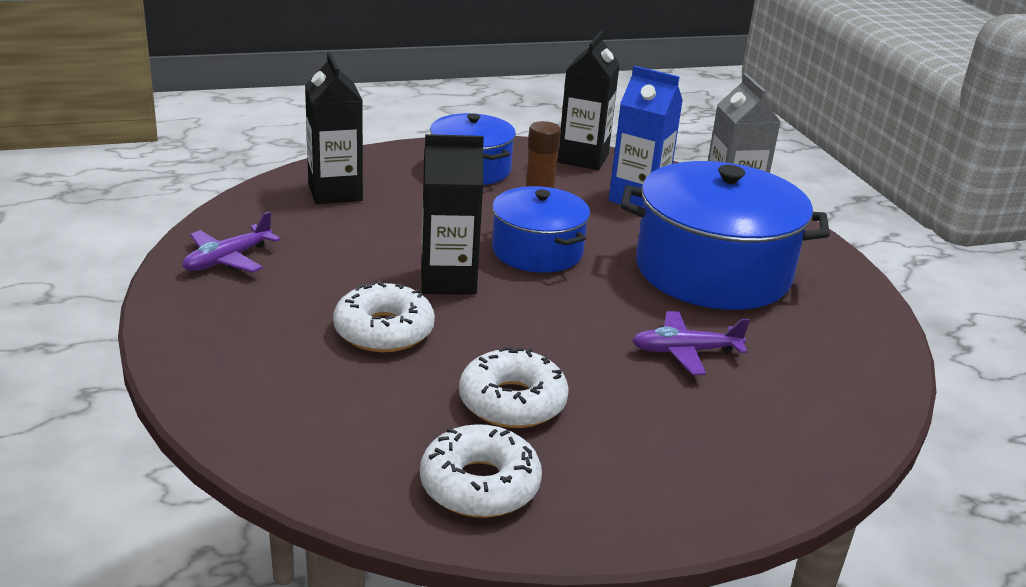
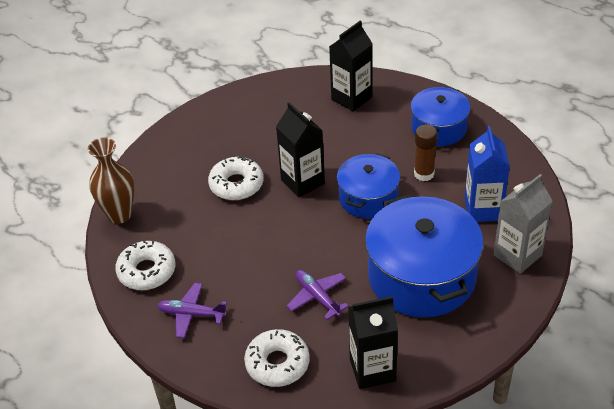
camera: 65 degrees right, 15 degrees up
(228, 259) = (249, 105): purple plane -> purple plane (191, 314)
(303, 466) = (119, 215): none -> brown vase
(512, 402) = (215, 253): white donut -> white donut (277, 363)
(583, 158) = (512, 163): black carton -> black carton (372, 370)

